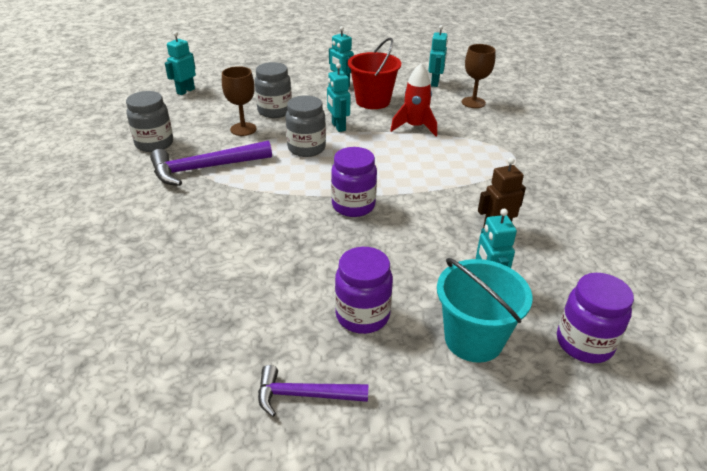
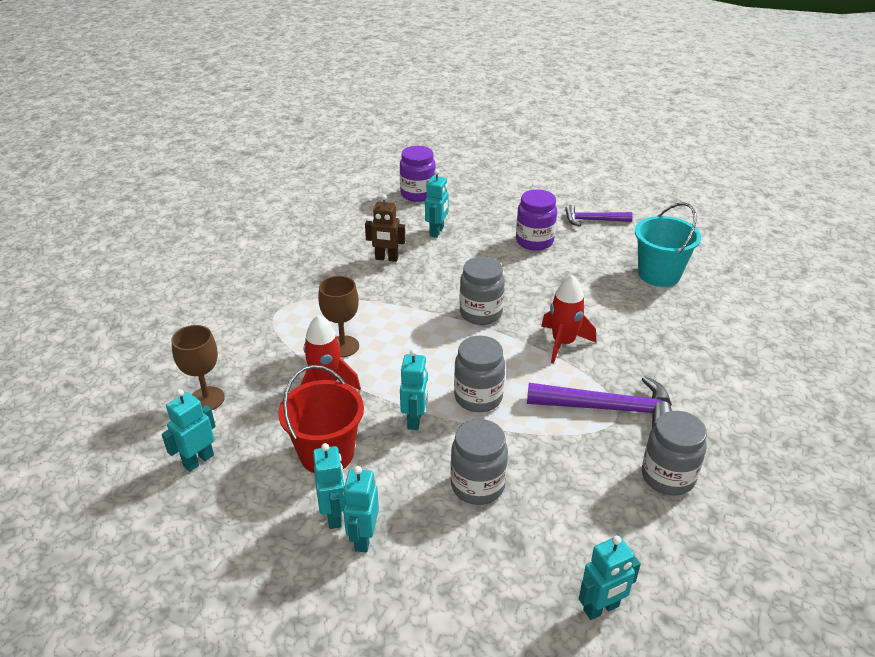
camera: 150 degrees left, 0 degrees up
(243, 129) = (539, 462): brown goblet -> brown goblet (343, 346)
(263, 203) = (563, 343): none -> red rocket
(304, 395) = (593, 220): purple hammer -> purple hammer turned 150 degrees clockwise
(319, 82) = (363, 538): none -> turquoise robot
(353, 206) = (481, 313): purple jar -> grey jar
(473, 339) = (477, 213): turquoise bucket -> turquoise bucket (659, 274)

